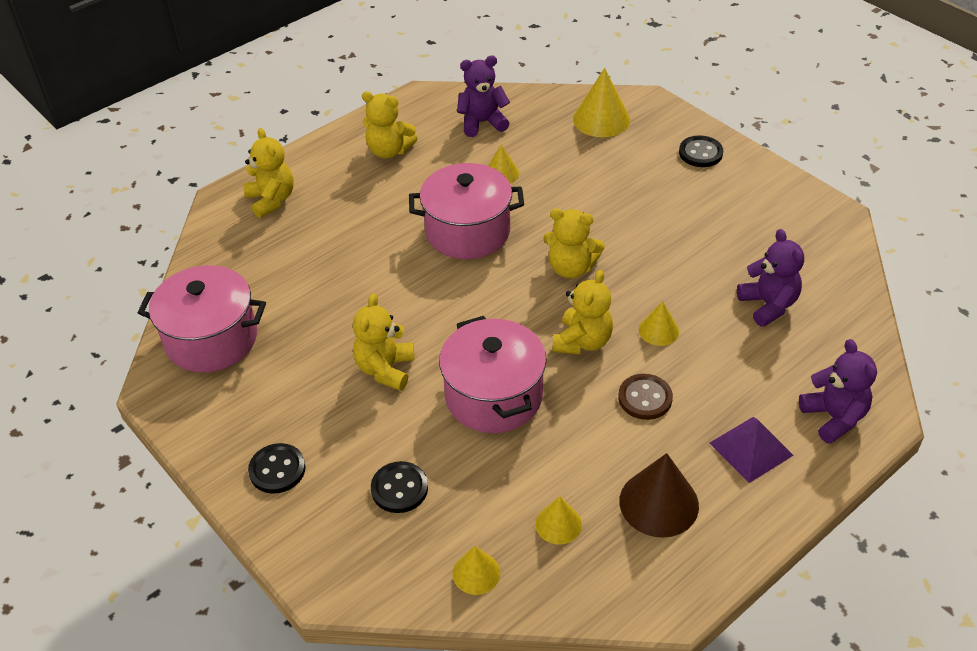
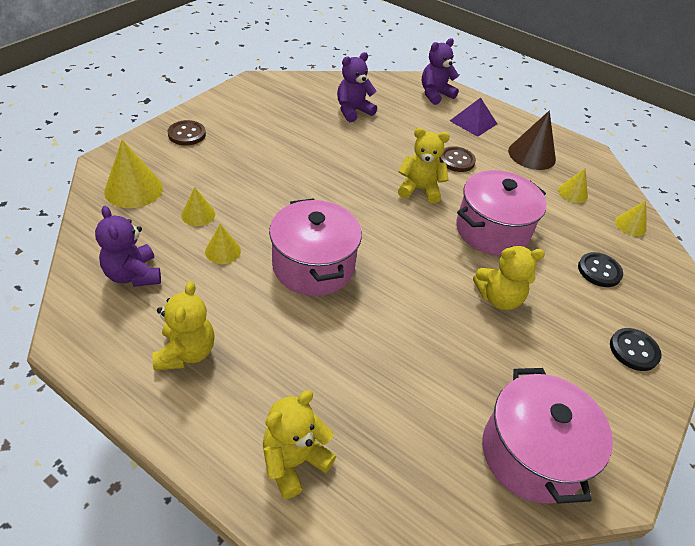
camera: 110 degrees left, 0 degrees up
(571, 268) = (343, 199): yellow teddy bear -> none
(658, 330) = (394, 155): yellow cone -> yellow cone (198, 214)
(700, 153) = (187, 134): black button -> brown button

